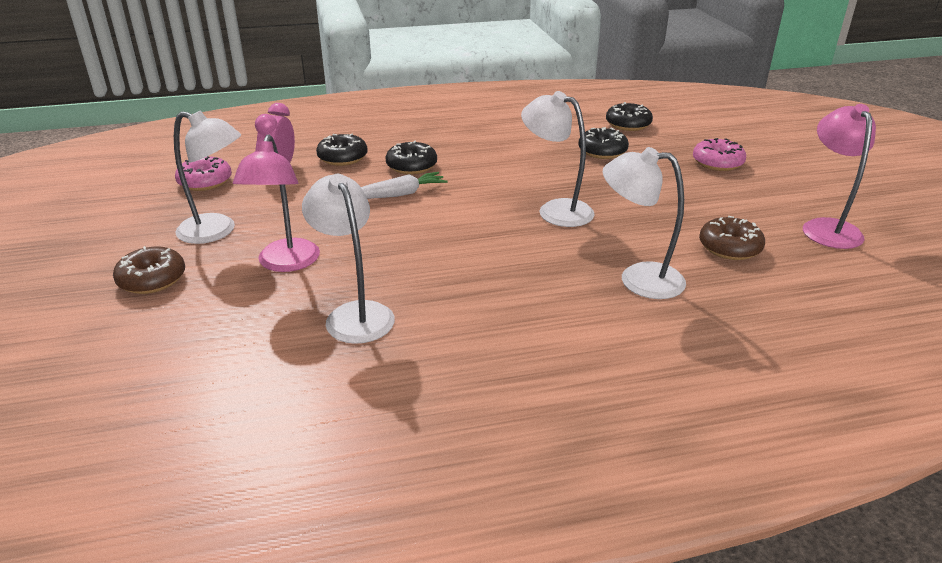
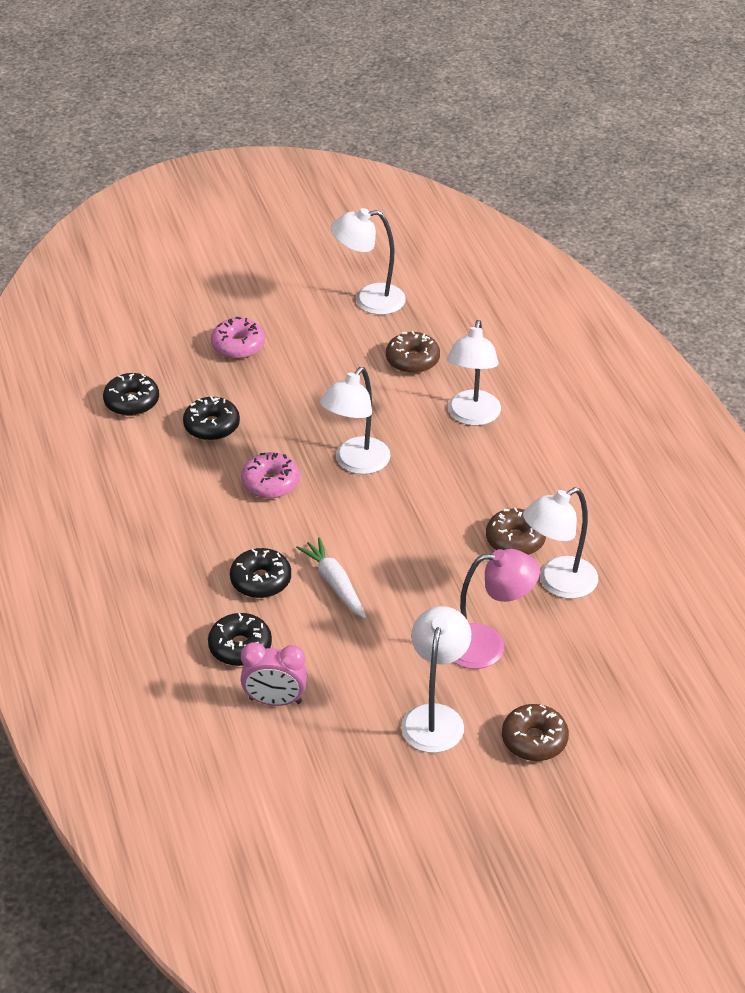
camera: 95 degrees left, 10 degrees up
(205, 182) = (318, 765): pink donut -> pink donut (270, 483)
(430, 291) = (515, 540): none -> brown donut
(827, 227) = (369, 300): pink lamp -> white lamp

